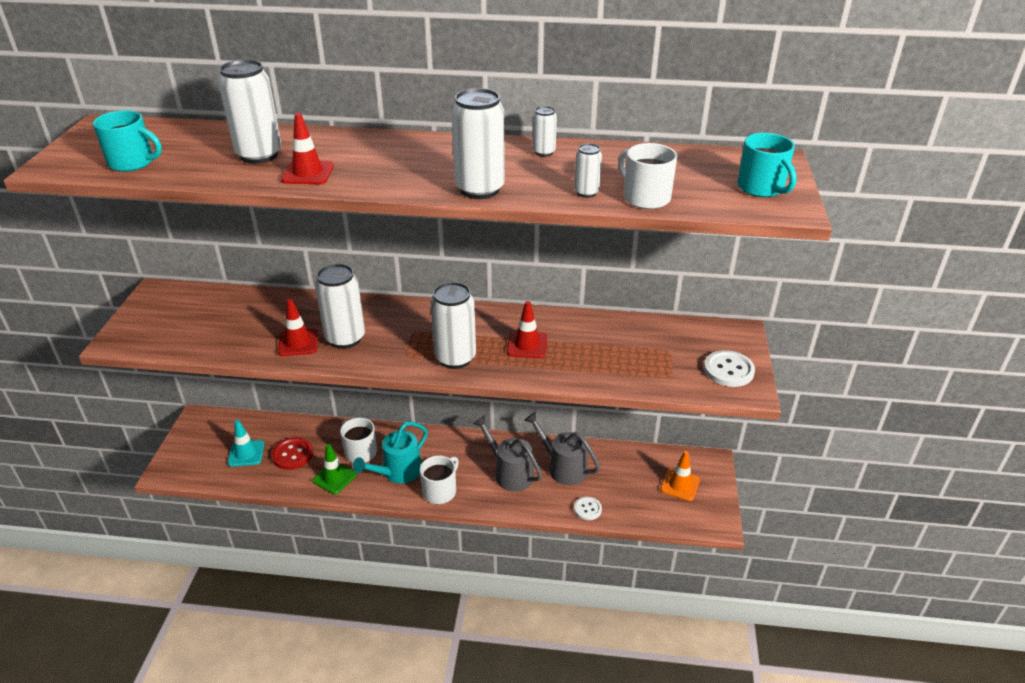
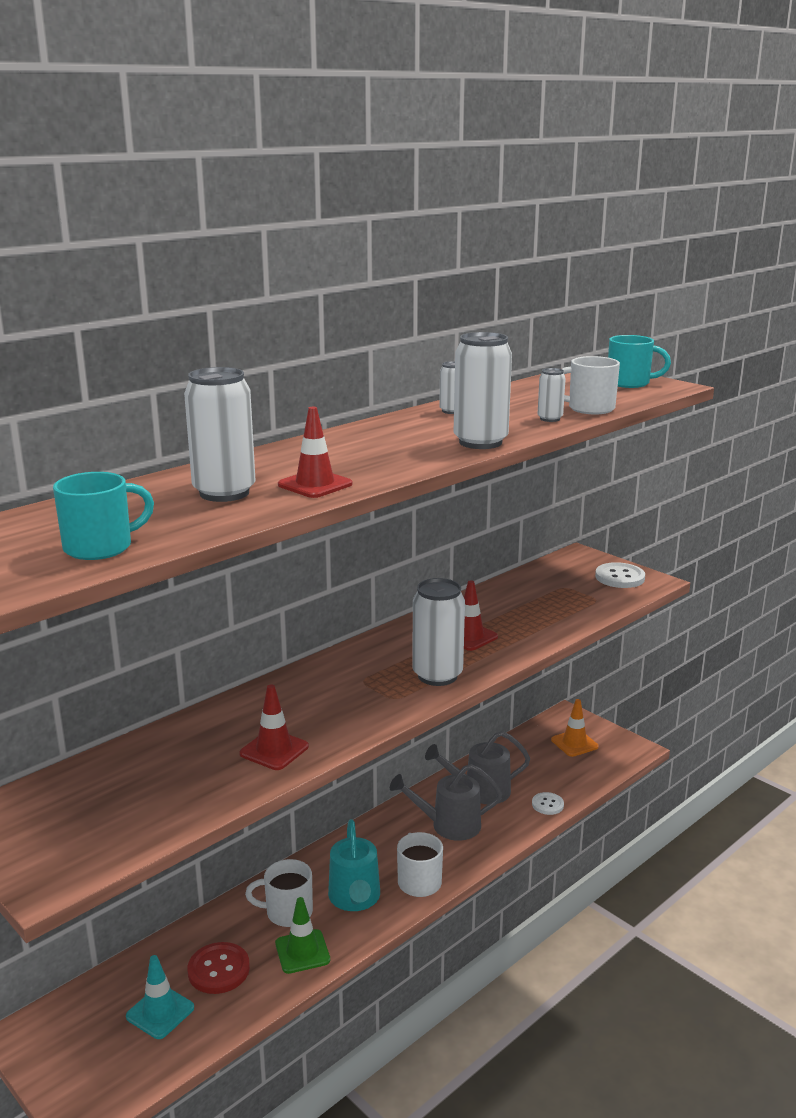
camera: 50 degrees left, 15 degrees down
(345, 338) = (312, 720): white can -> none

